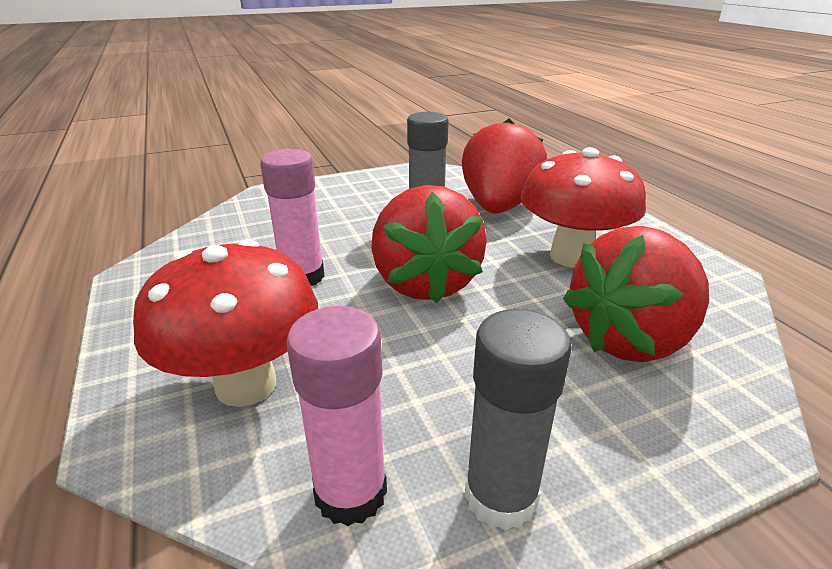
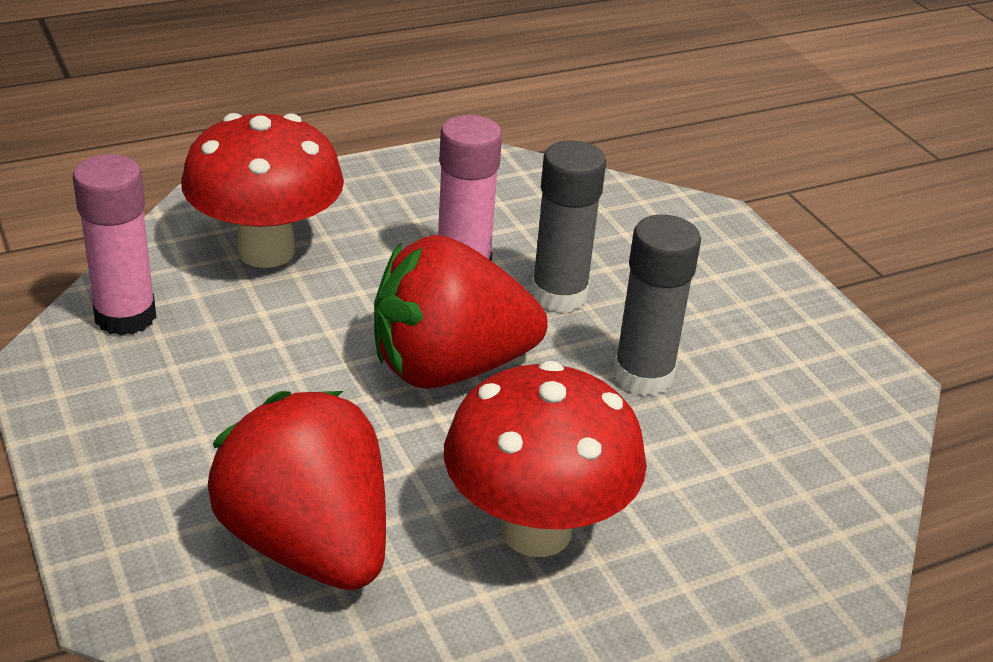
camera: 85 degrees right, 5 degrees up
(498, 207) = (720, 467): red strawberry -> none
(500, 496) = (97, 398): grey glue stick -> grey glue stick (559, 295)

